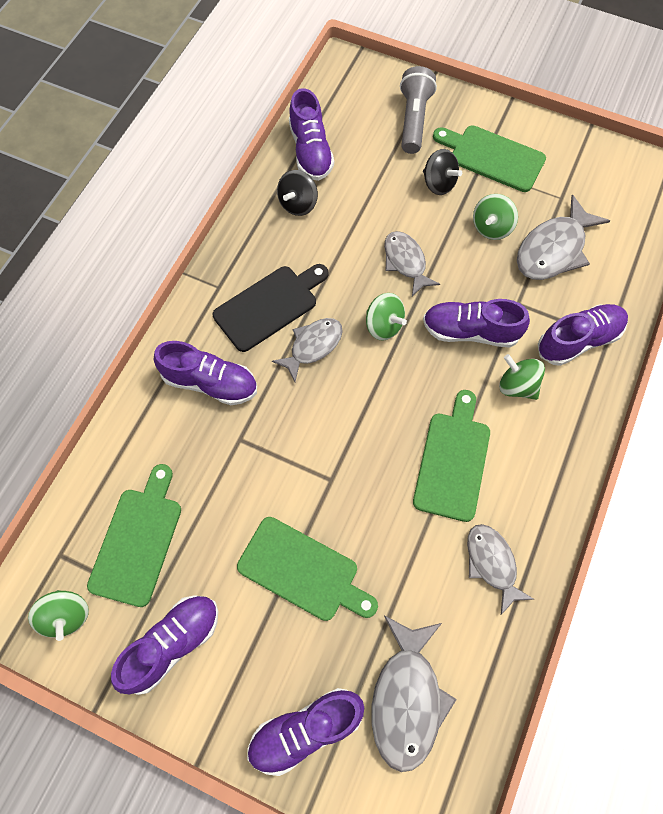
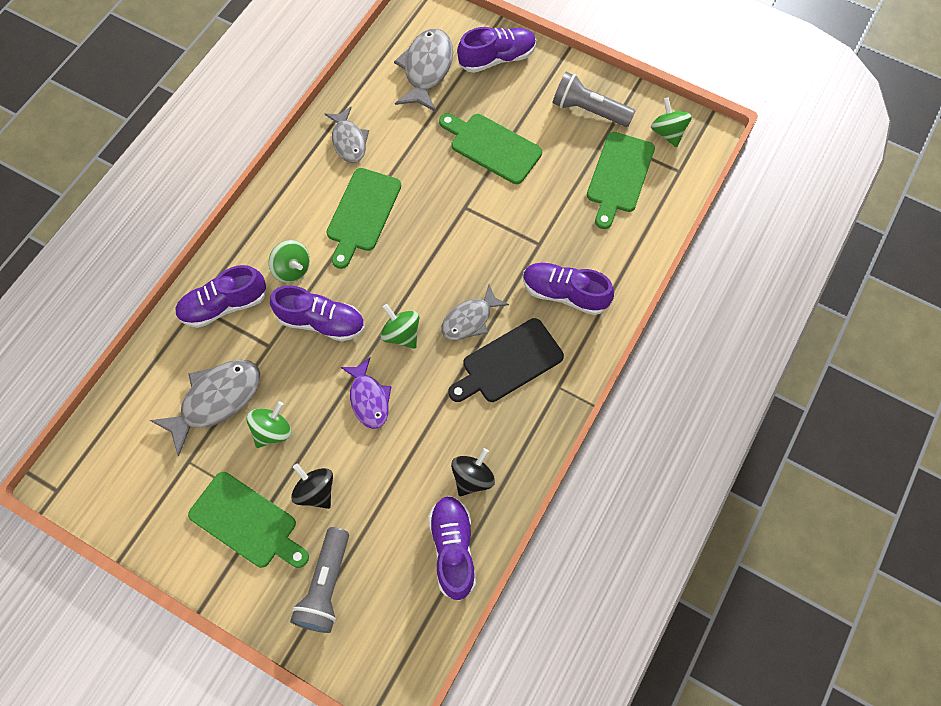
camera: 175 degrees left, 0 degrees up
(172, 644) = (589, 110): purple shoe -> grey flashlight
(405, 262) = (369, 399): grey fish -> purple fish

